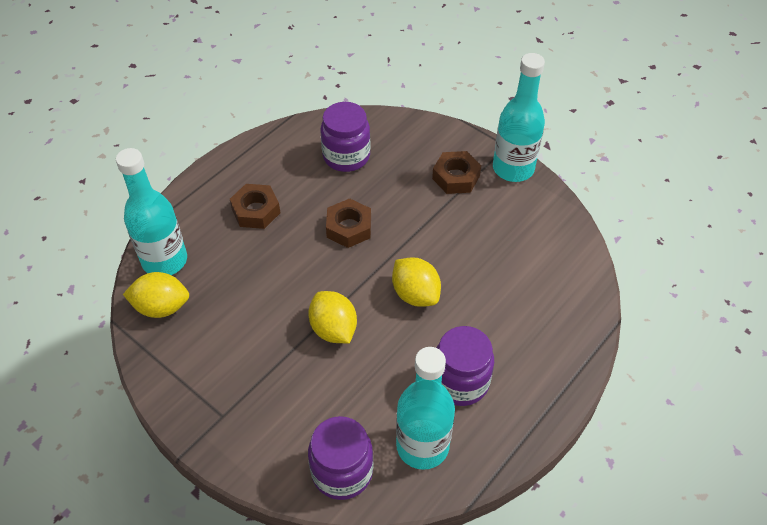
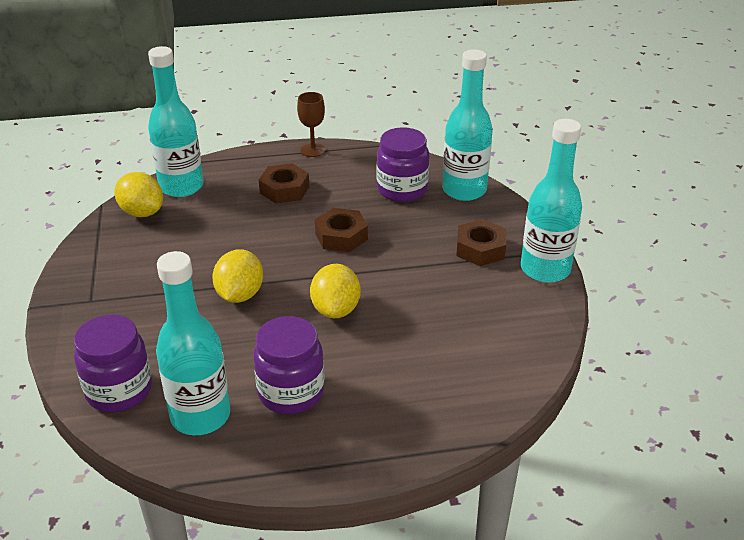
camera: 40 degrees right, 15 degrees down
(234, 158) = (313, 150): none -> brown goblet
(391, 130) = (464, 190): none -> turquoise bottle

